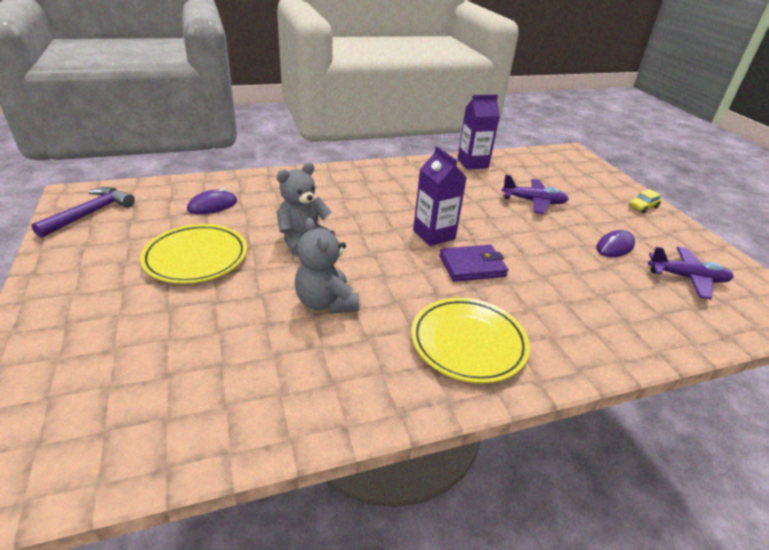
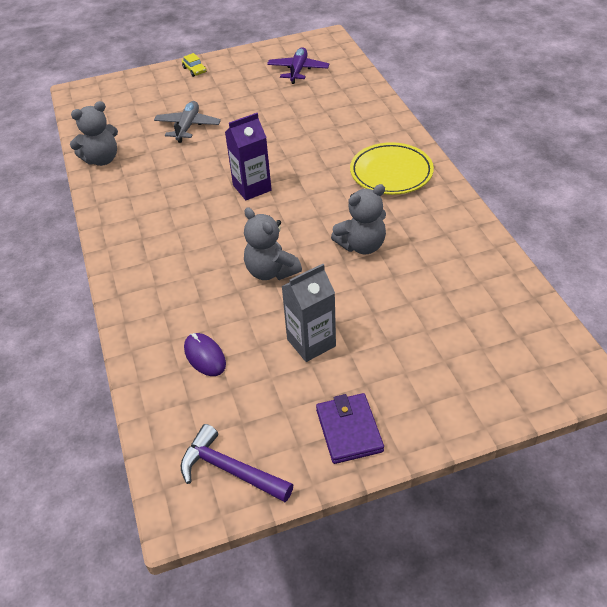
camera: 85 degrees left, 10 degrees up
(196, 258) = (311, 343): yellow plate -> grey carton
(472, 163) = (102, 159): purple carton -> grey teddy bear
(472, 266) = (298, 167): purple wallet -> purple wallet (349, 430)
(534, 202) = (188, 126): purple plane -> grey plane
(614, 247) = (260, 94): purple mouse -> none

